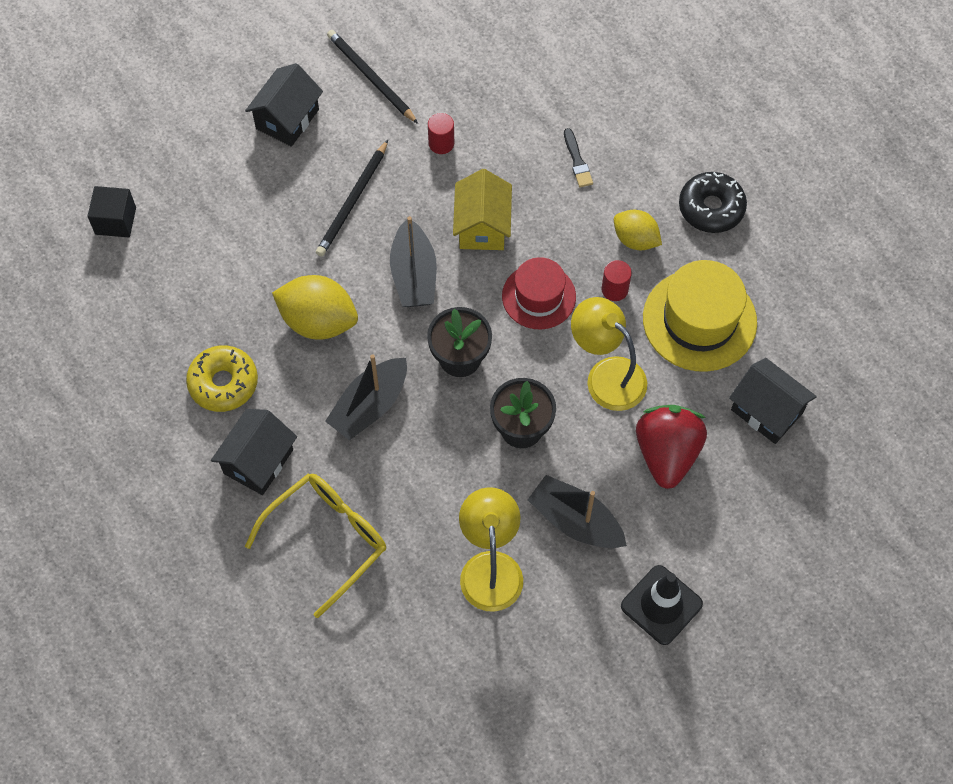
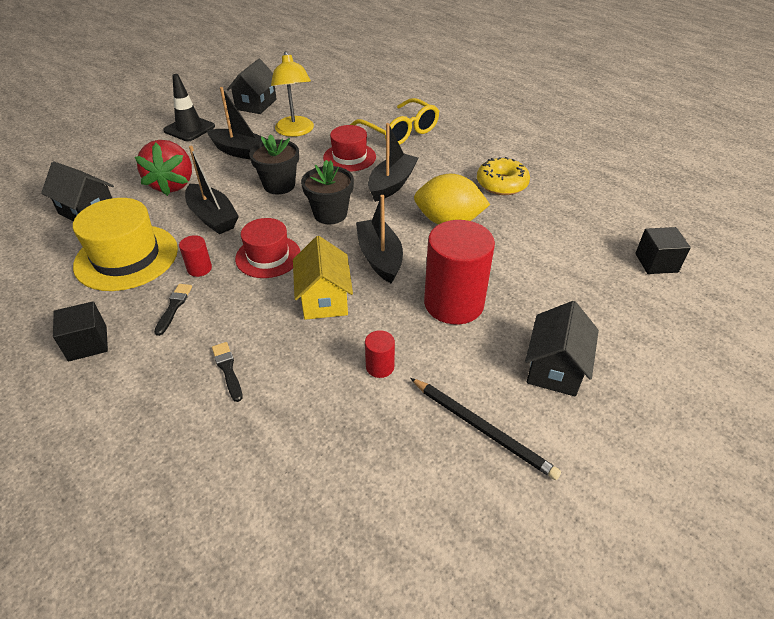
camera: 170 degrees right, 20 degrees down
(258, 461) = (457, 154): black house -> black house (256, 104)
(326, 540) = (399, 131): yellow glasses -> yellow glasses turned 75 degrees counterclockwise
(352, 201) = (454, 303): black pencil -> red cylinder
(416, 480) = (349, 157): none -> red hat
(606, 375) = (213, 217): yellow lamp -> black boat
(635, 240) = (174, 307): yellow lemon -> black brush
(711, 208) = (88, 343): black donut -> black cube

